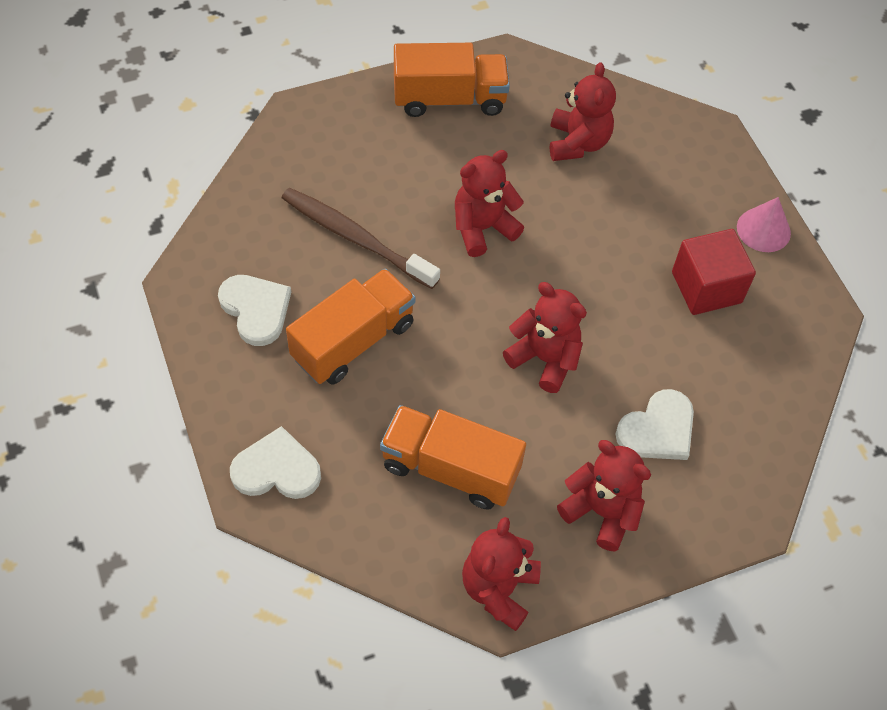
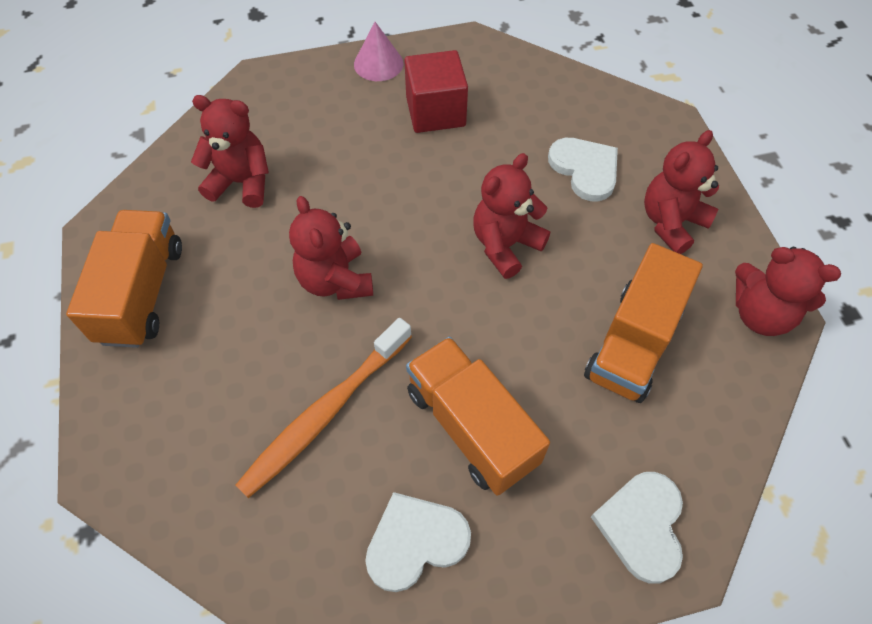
camera: 80 degrees left, 0 degrees up
(355, 238) = (325, 413): brown toothbrush -> orange toothbrush

